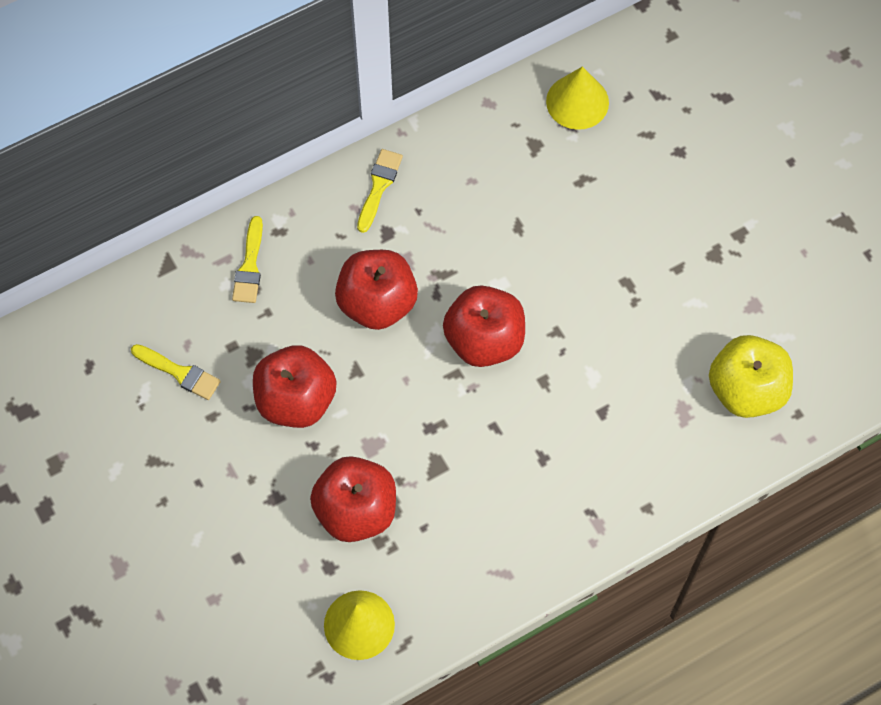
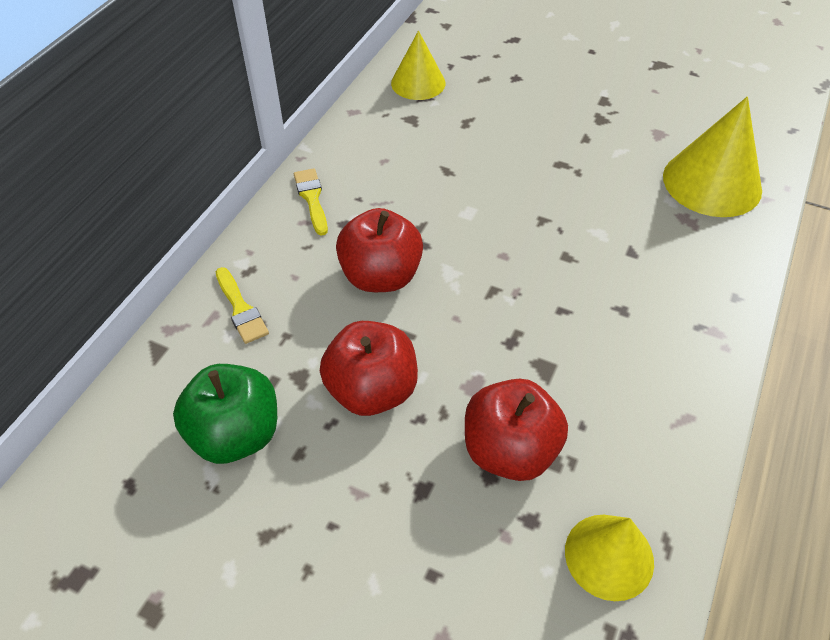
camera: 35 degrees left, 15 degrees down
(179, 373) = (236, 434): yellow brush -> green apple
(484, 340) = (493, 254): red apple -> none
(746, 390) = (712, 182): yellow apple -> yellow cone

